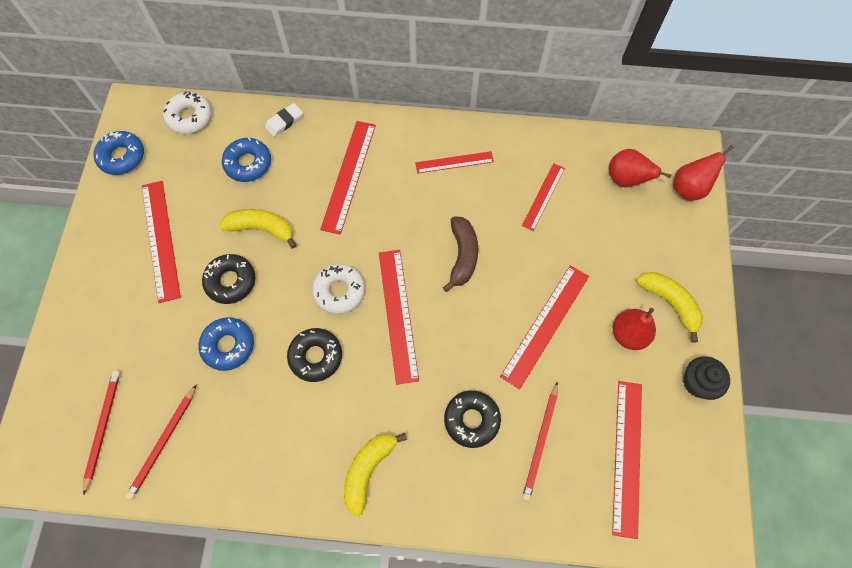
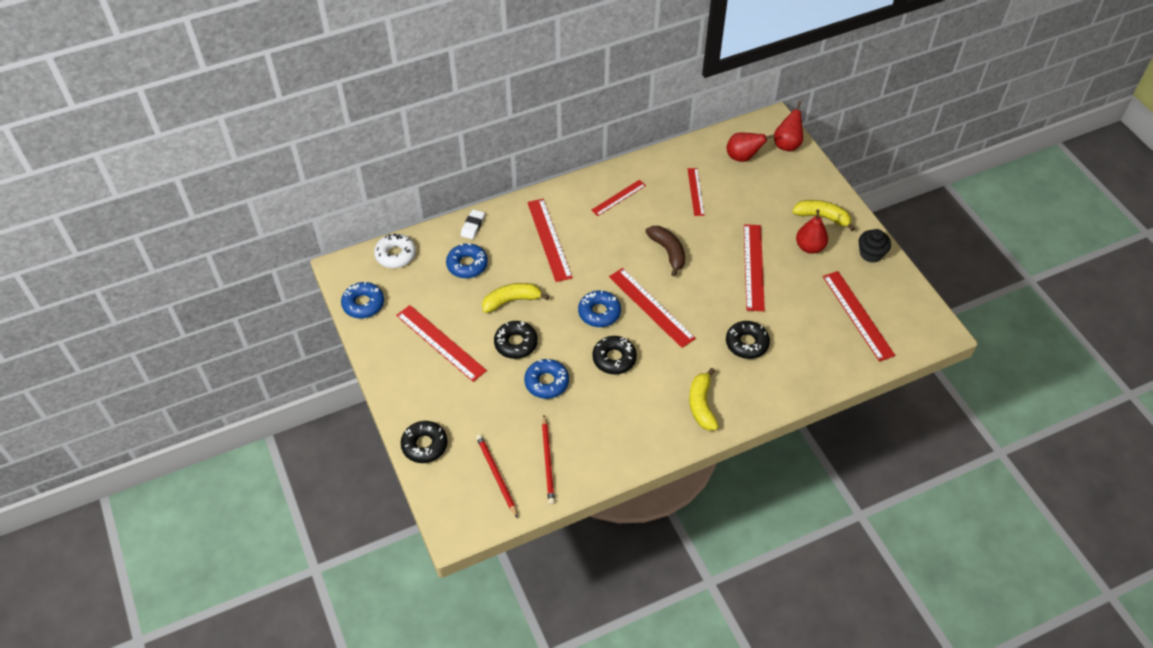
camera: 30 degrees left, 15 degrees down
(63, 350) = (424, 445): none -> black donut
(339, 291) = (599, 312): white donut -> blue donut
(540, 442) = (799, 334): red pencil -> none

